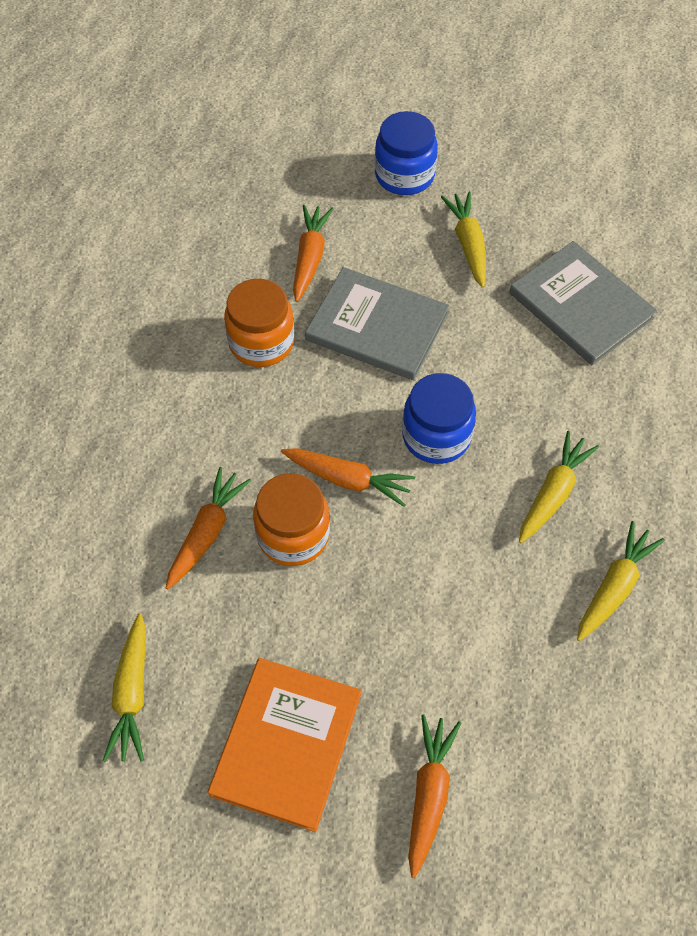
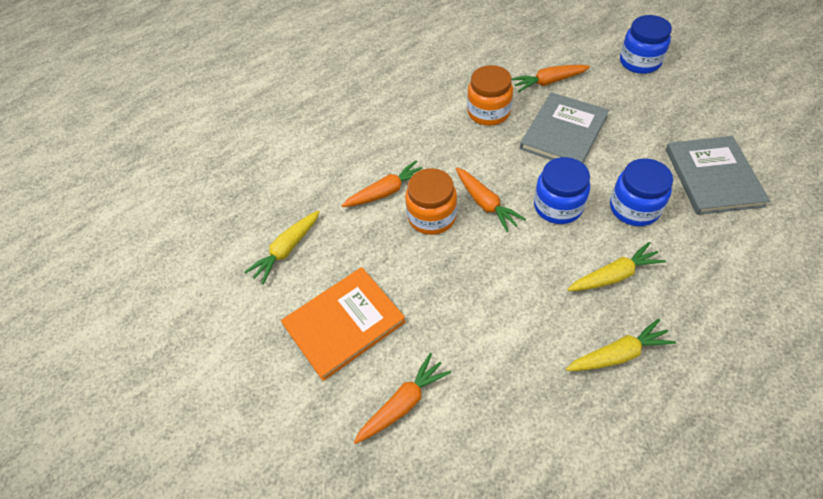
camera: 40 degrees right, 5 degrees down
(310, 258) = (548, 82): orange carrot -> orange carrot turned 150 degrees counterclockwise
(377, 326) = (564, 132): grey book -> grey book turned 60 degrees clockwise
(468, 244) = (656, 112): yellow carrot -> none
(522, 392) = (634, 208): none -> blue jar

